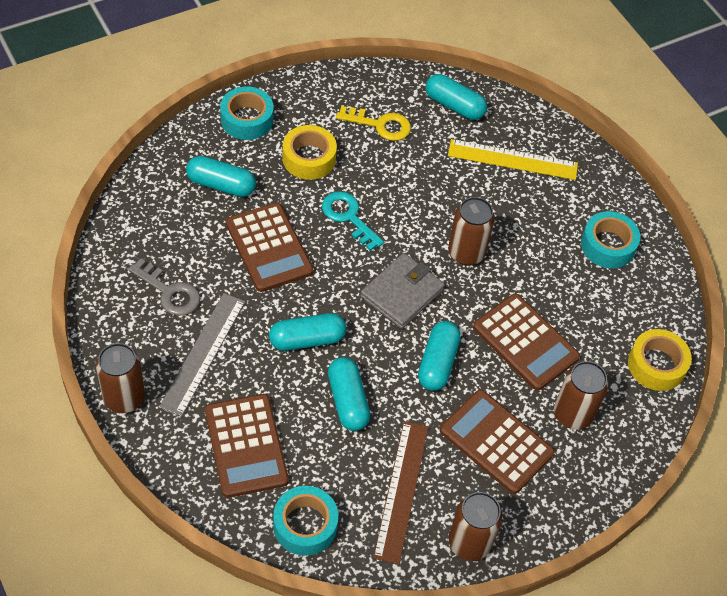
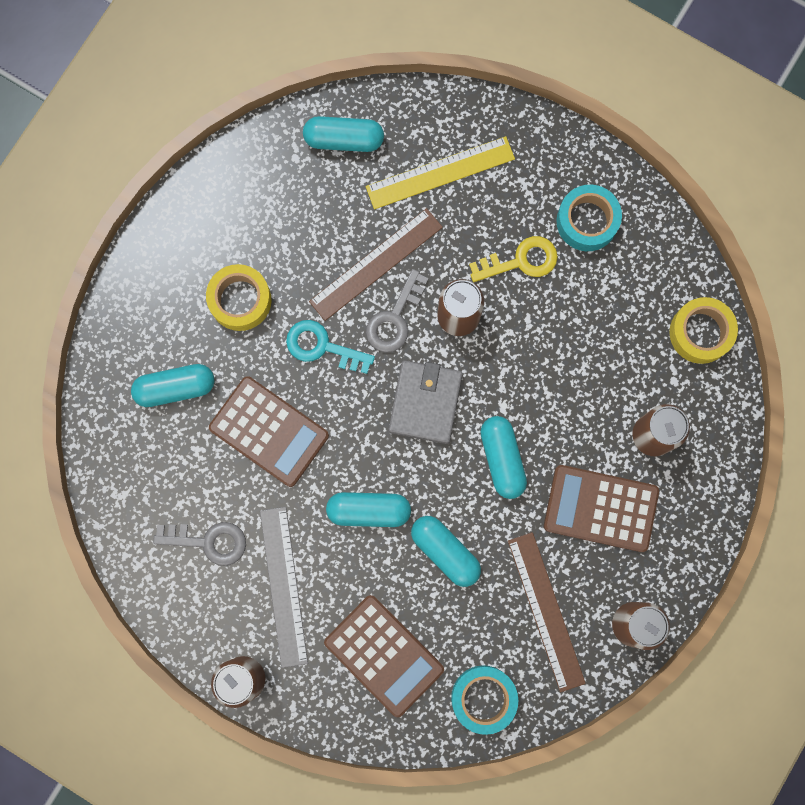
camera: 25 degrees left, 25 degrees up
(247, 119) = (148, 291): turquoise tape -> none
(307, 339) = (369, 510): turquoise capsule -> turquoise capsule turned 45 degrees clockwise
(380, 125) = (284, 212): yellow key -> yellow key (520, 261)
(416, 228) = (395, 318): none -> grey key
(425, 189) = (376, 264): none -> brown ruler
(525, 342) = (569, 384): brown calculator -> none

